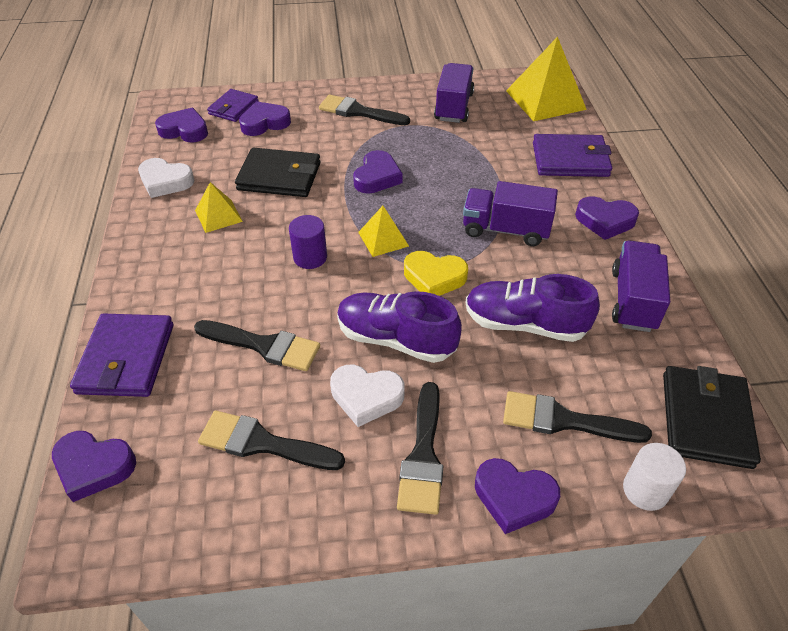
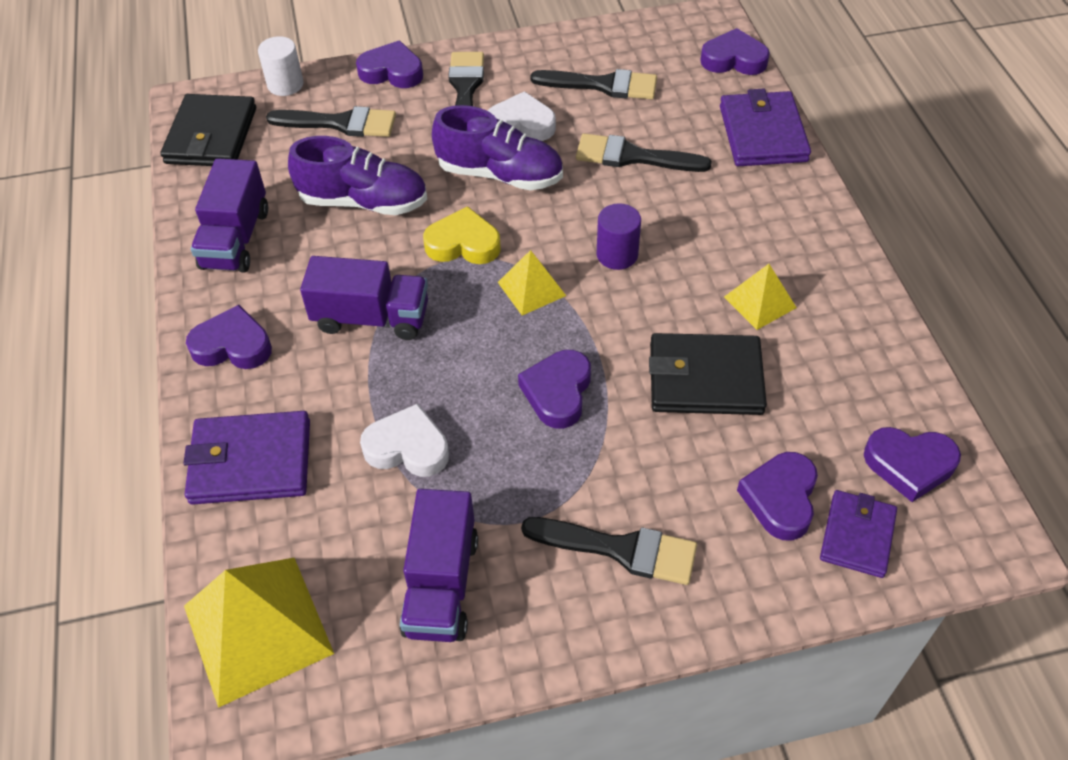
camera: 175 degrees right, 5 degrees up
(165, 181) = (868, 352): white heart -> white heart (407, 447)
(264, 123) = (780, 498): purple heart -> purple heart turned 135 degrees clockwise

